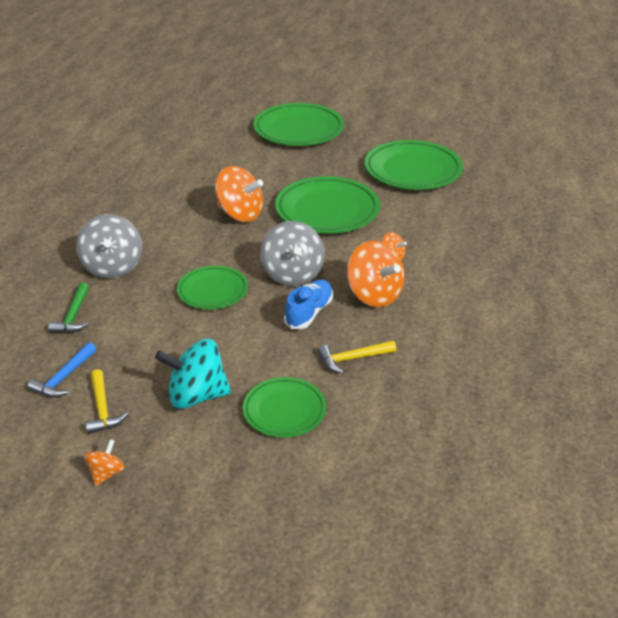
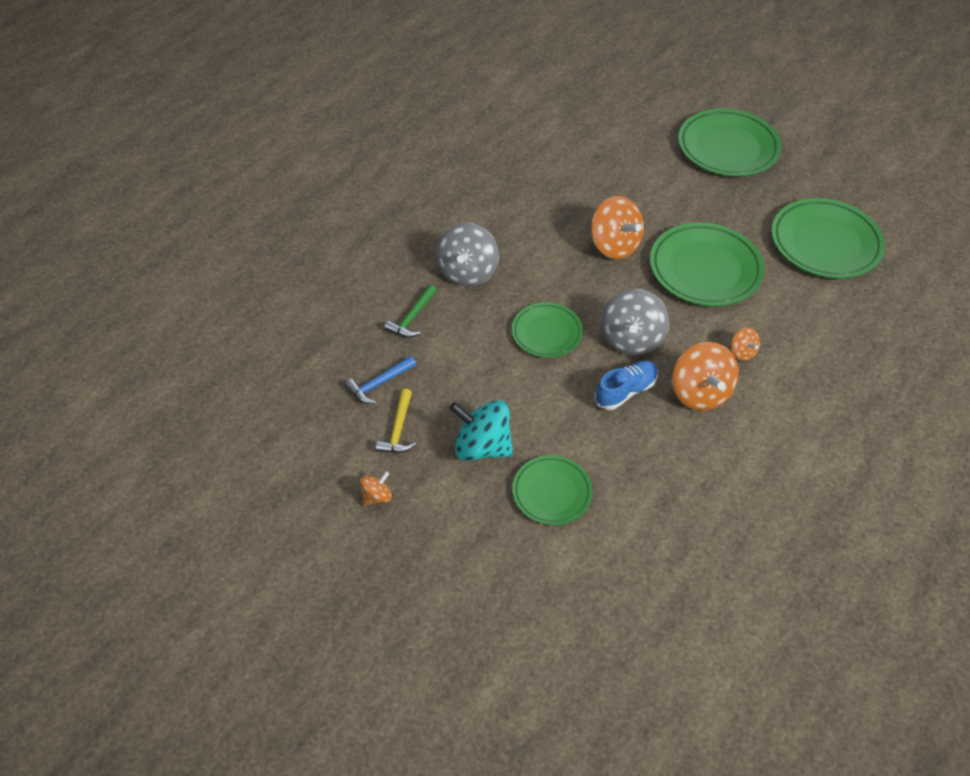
camera: 25 degrees right, 15 degrees up
(353, 359) = (641, 460): yellow hammer -> none

